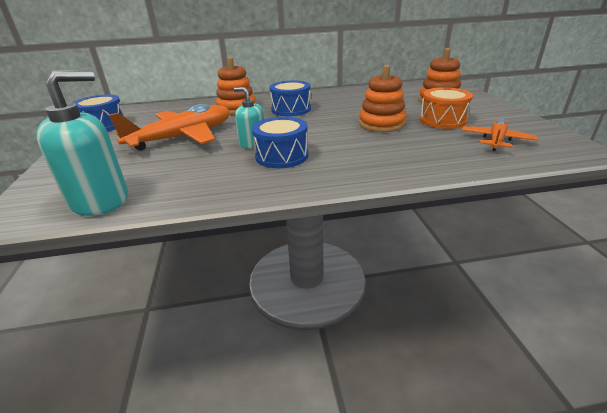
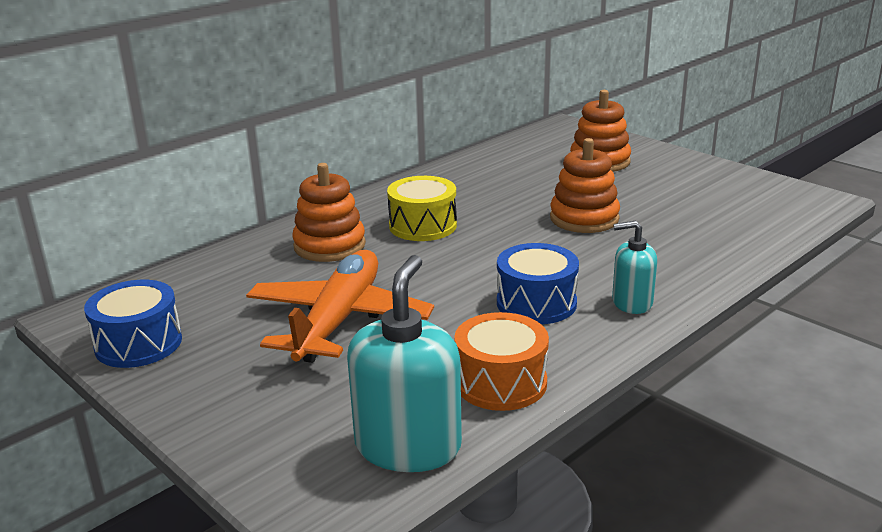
camera: 35 degrees left, 5 degrees down
(252, 143) = (464, 297): turquoise soap dispenser -> turquoise soap dispenser (632, 302)
(291, 109) = (423, 226): blue drum -> yellow drum
(442, 120) = (646, 194): orange drum -> orange drum (501, 382)
(496, 140) = (735, 209): orange plane -> none

